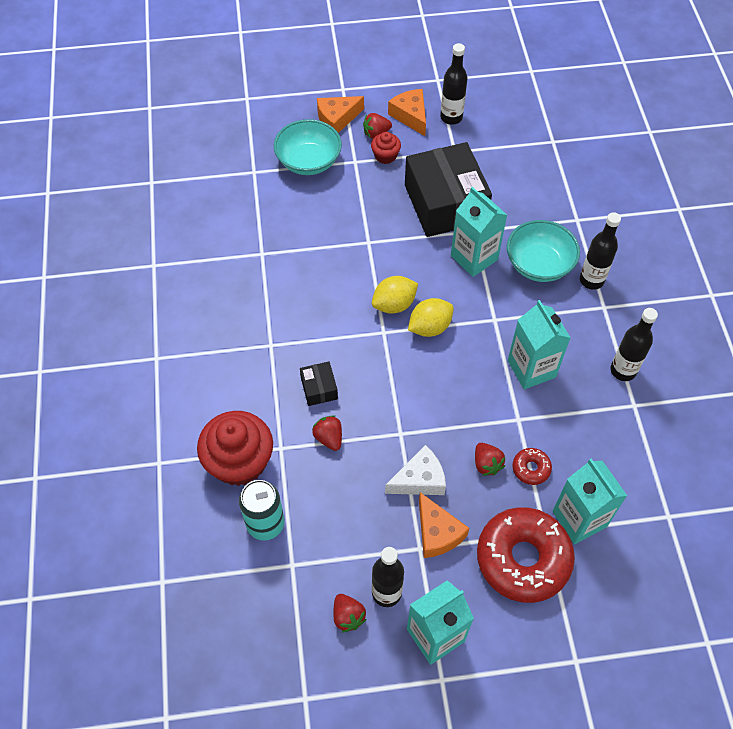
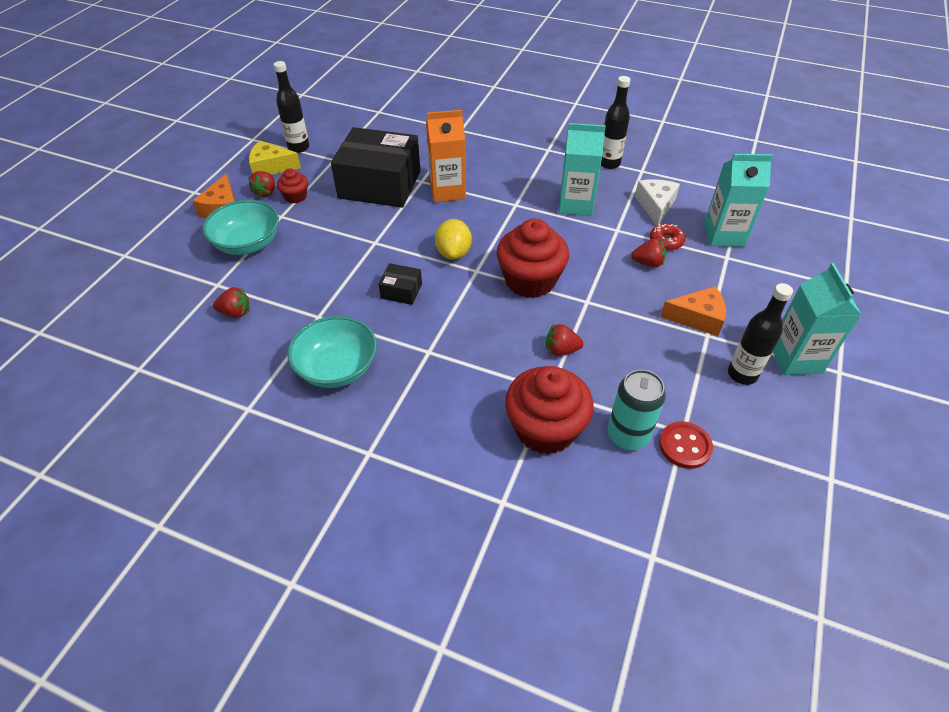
camera: 60 degrees left, 10 degrees down
(278, 571) = (685, 446): none -> red button
(319, 388) = (503, 336): black box -> black box (401, 291)
(348, 616) = (755, 411): red strawberry -> red strawberry (235, 312)
(398, 378) = (530, 280): none -> red cupcake
(410, 116) = (271, 167): orange cheese -> yellow cheese
(419, 480) = (640, 308): white cheese -> white cheese (655, 206)
(429, 327) = (494, 242): yellow lemon -> none
(474, 258) = (447, 191): turquoise carton -> orange carton
(523, 559) = (745, 278): red donut -> none
(539, 264) = (484, 163): turquoise bowl -> turquoise bowl (337, 368)
(591, 280) = (520, 145): black bottle -> none

